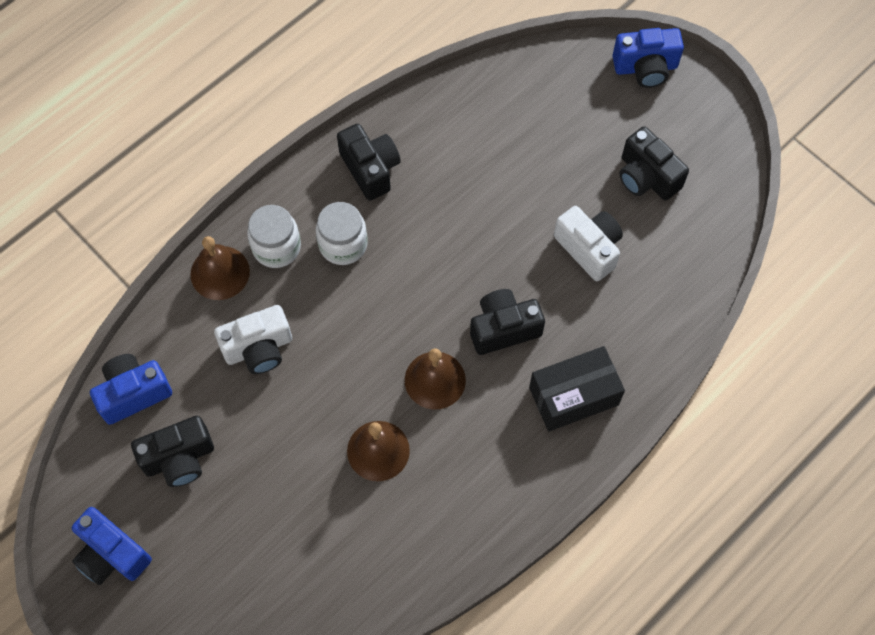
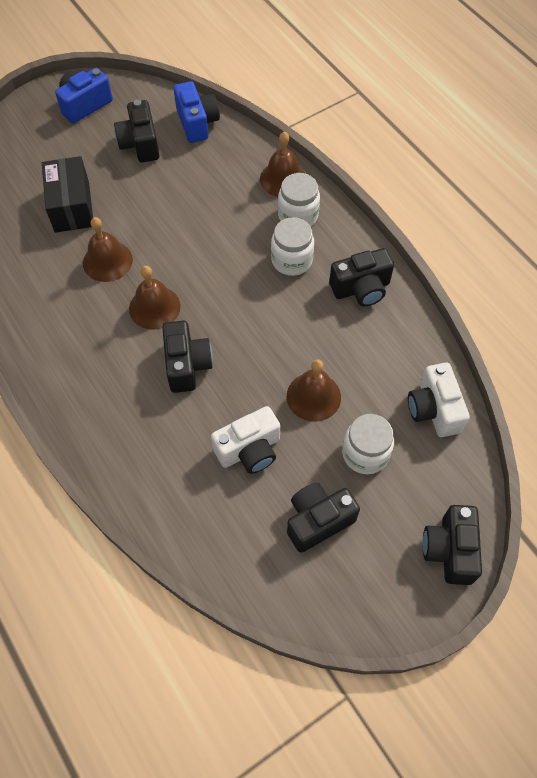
camera: 100 degrees right, 5 degrees down
(259, 348) = (213, 196): white camera -> white camera (434, 409)
(514, 198) = (313, 396): none -> brown bell
(567, 144) = (365, 453): none -> white jar
(573, 396) = (110, 408): black box -> black box (72, 206)
(645, 68) = (449, 550): blue camera -> black camera

